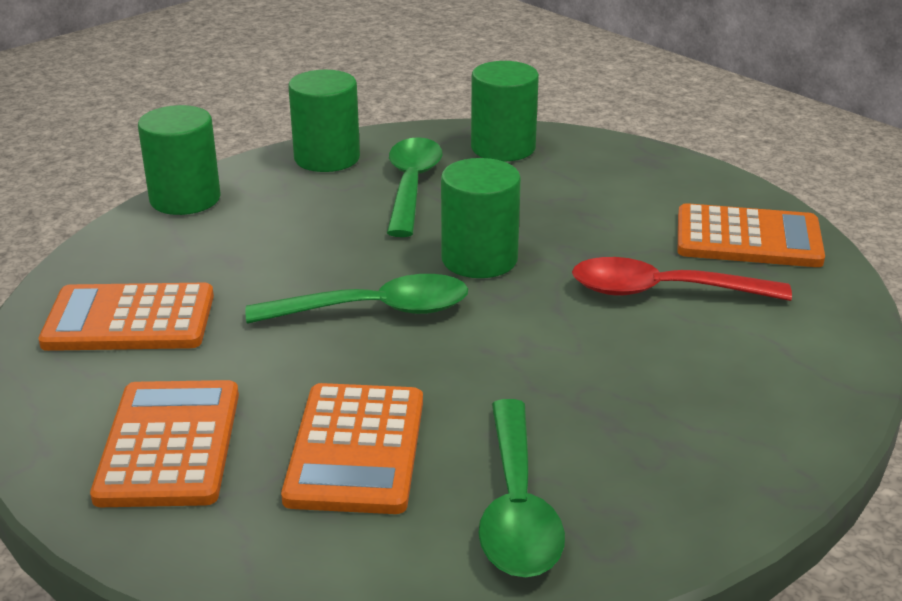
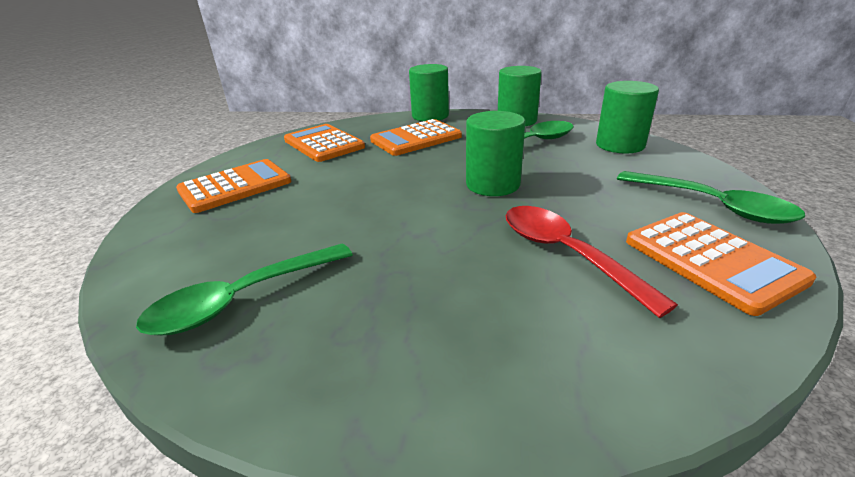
camera: 55 degrees right, 0 degrees up
(356, 449) = (265, 226): orange calculator -> orange calculator (416, 138)
(374, 311) = (399, 181): green spoon -> green spoon (712, 205)

